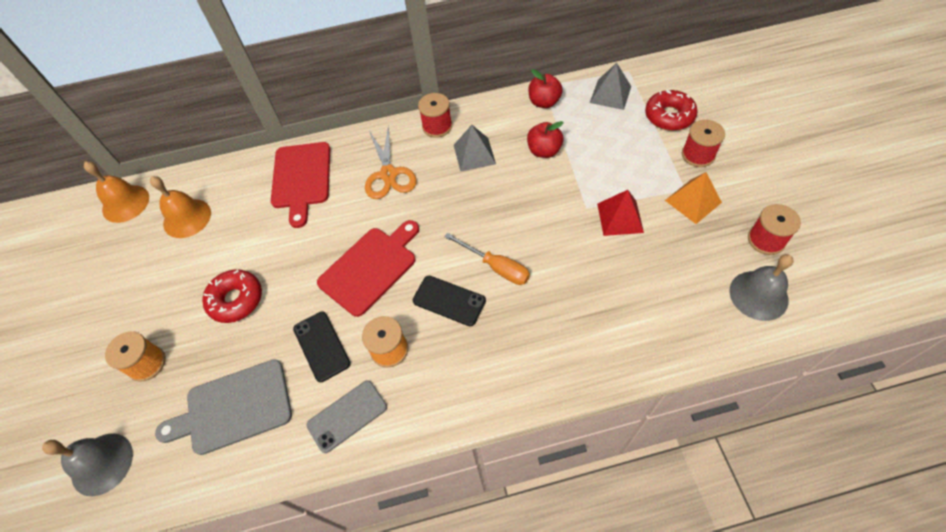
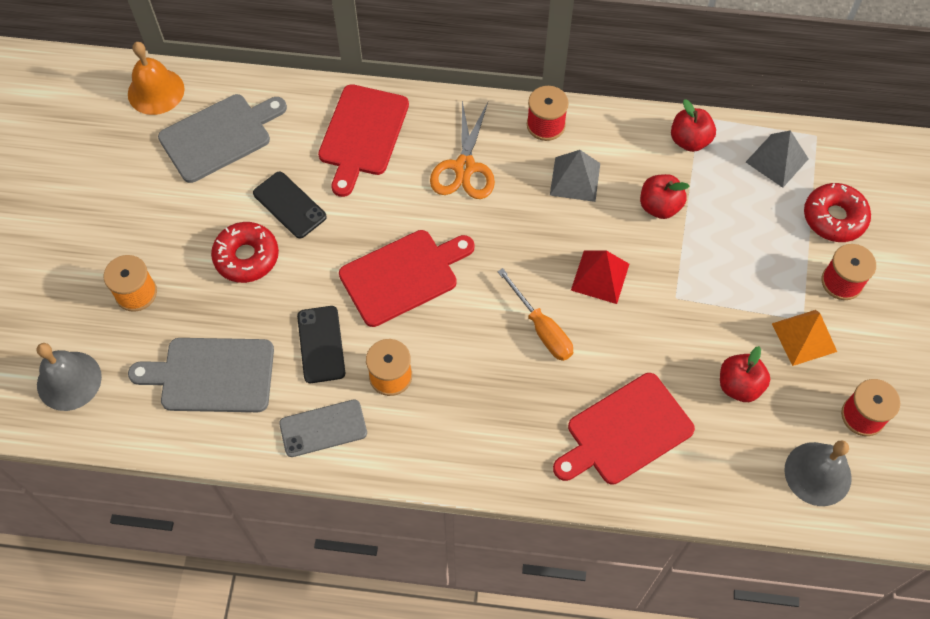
camera: 15 degrees right, 5 degrees up
(187, 218) = (219, 136): orange bell -> grey cutting board
(449, 300) = (474, 347): black phone -> black phone (289, 205)
(597, 320) = (625, 431): none -> red cutting board
(620, 217) = (708, 324): red pyramid -> red pyramid (600, 276)
(665, 253) = (739, 385): none -> red apple

